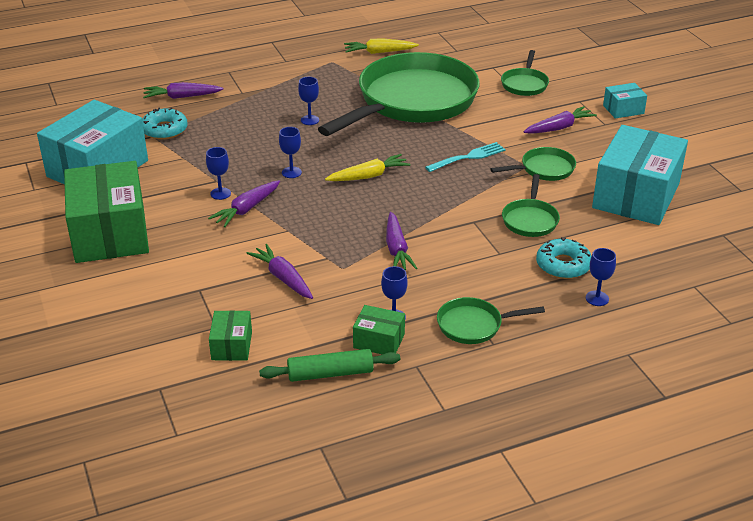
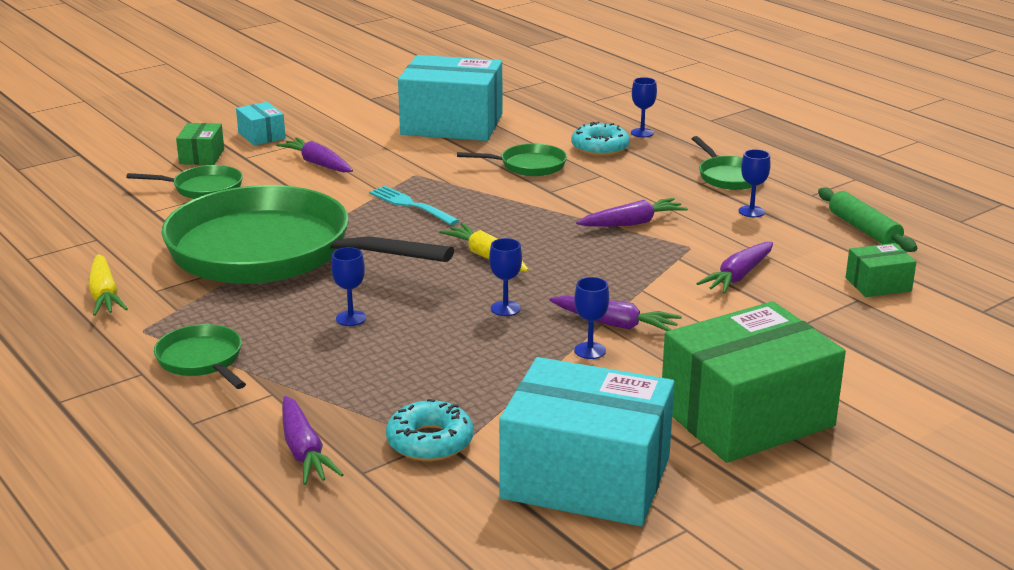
camera: 105 degrees left, 10 degrees down
(379, 341) = (794, 214): green box -> green box (202, 156)
(544, 169) = (419, 165): green pan -> green pan (202, 360)

